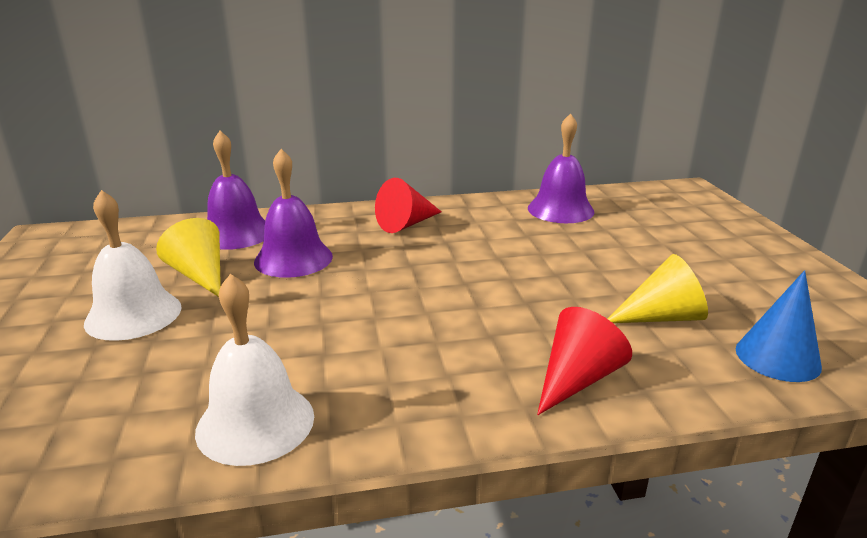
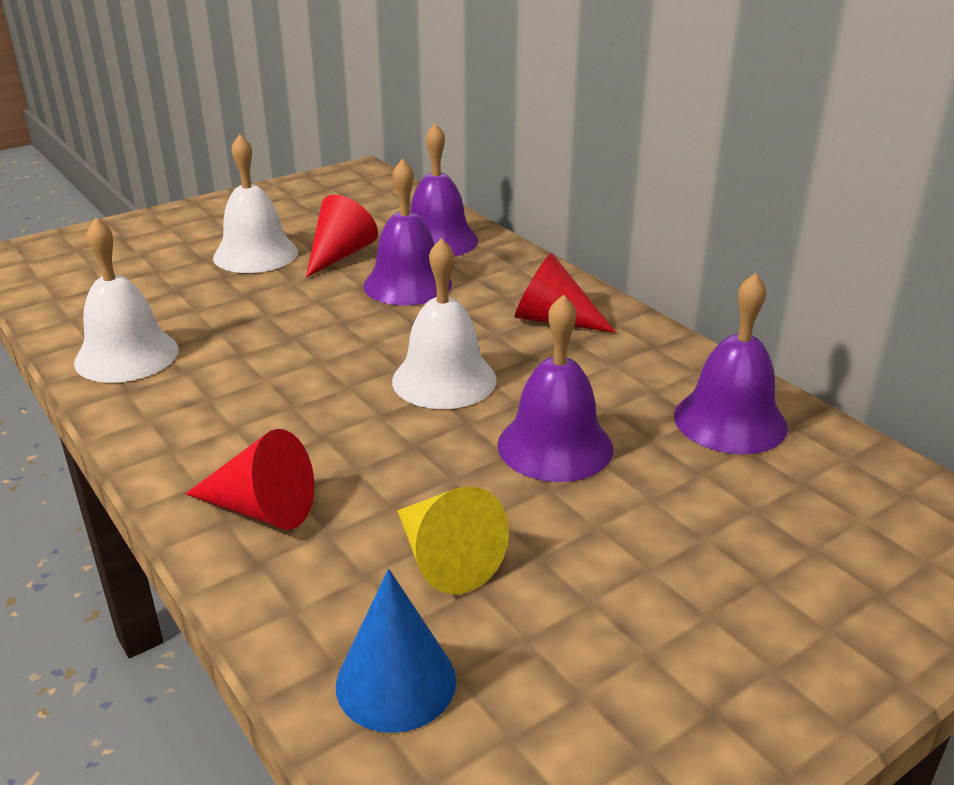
camera: 65 degrees right, 5 degrees up
(200, 275) = (340, 255): yellow cone -> red cone
(450, 274) = (444, 380): none -> white bell
(557, 258) = (555, 446): none -> purple bell

